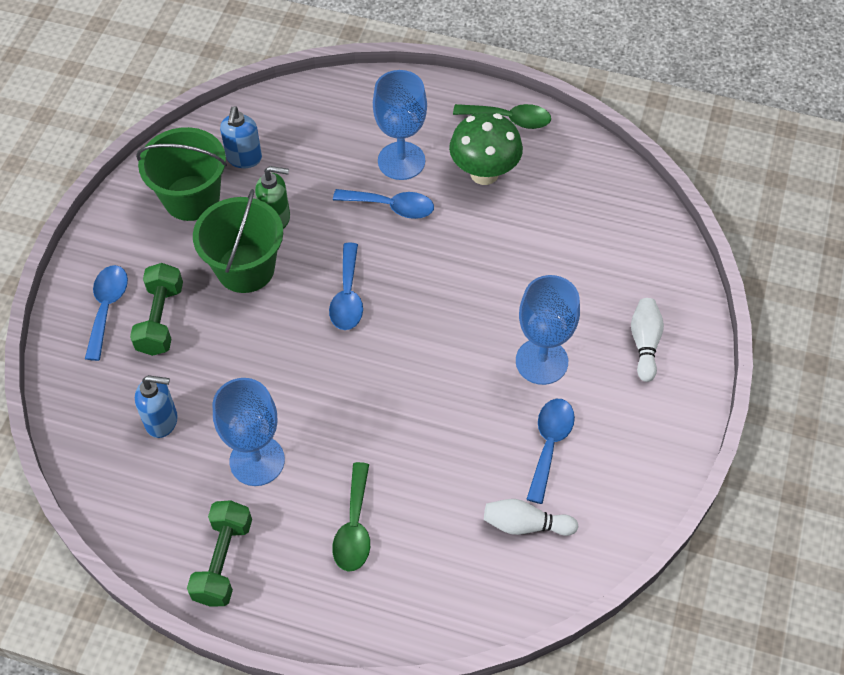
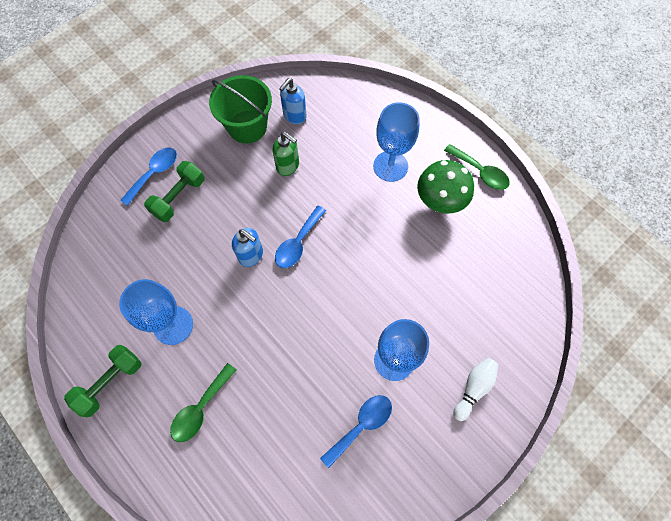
camera: 30 degrees right, 10 degrees up
(162, 421) = (137, 266): blue soap dispenser -> blue soap dispenser (251, 255)
(245, 268) = (249, 190): green bucket -> none
(391, 207) = (364, 195): blue spoon -> none
(526, 524) = (309, 475): white bowling pin -> none

